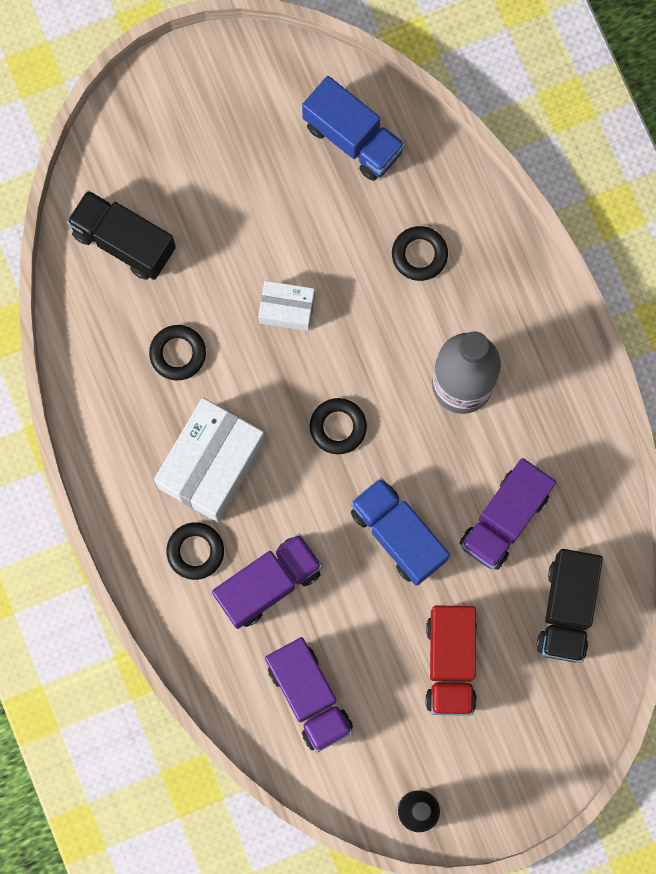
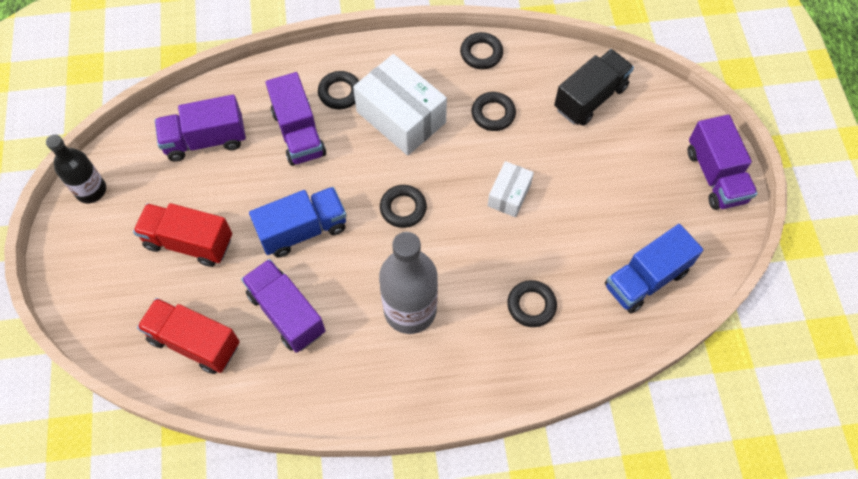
camera: 105 degrees right, 15 degrees down
(89, 390) = (481, 53): none -> black ring
(198, 80) = (715, 176): none -> purple truck
(567, 609) = (194, 342): black truck -> red truck

